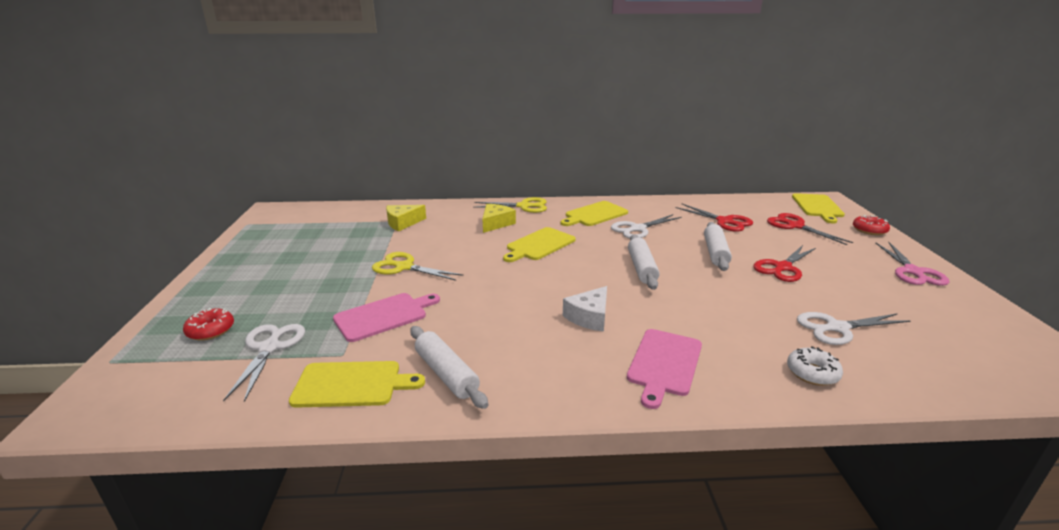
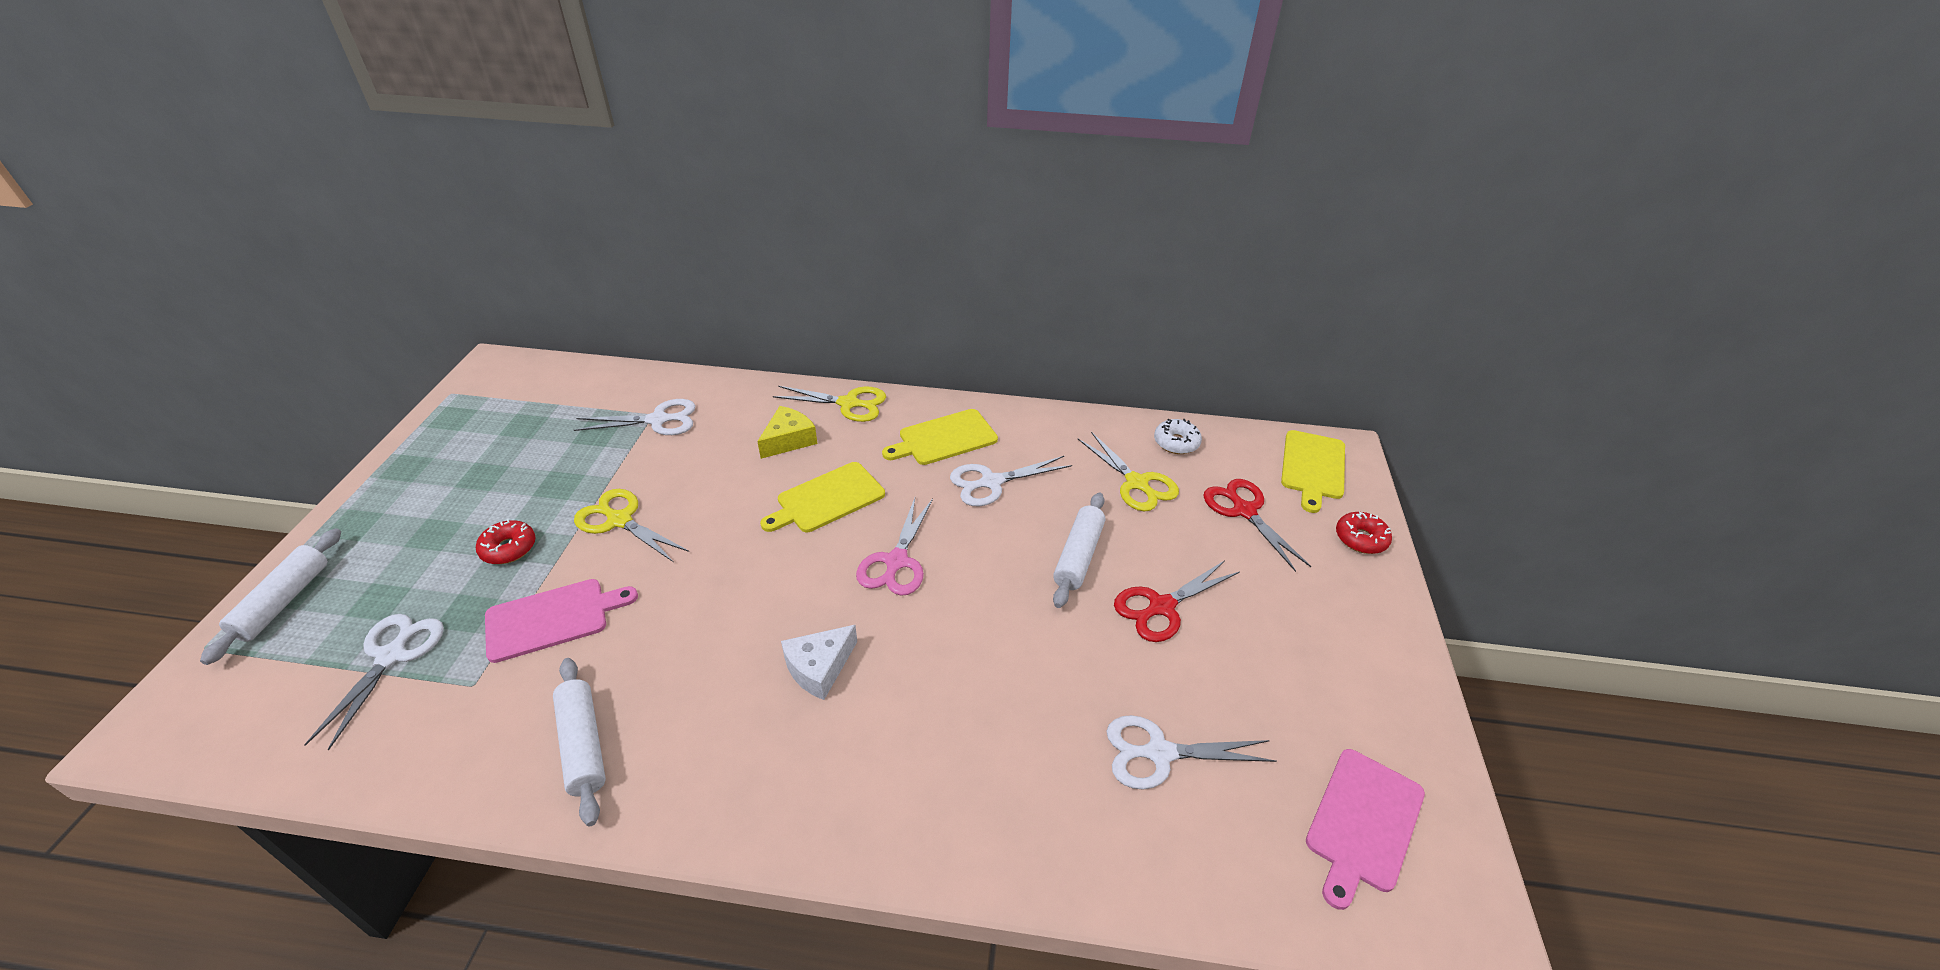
camera: 10 degrees right, 15 degrees up
(211, 330) = (334, 610): red donut -> red donut (509, 548)
(352, 384) = (463, 742): yellow cutting board -> none
(403, 223) = (658, 420): yellow cheese -> white scissors
(642, 268) = (948, 575): white rolling pin -> white rolling pin (284, 601)
(664, 364) = (870, 780): pink cutting board -> pink cutting board (1363, 823)
(724, 221) = (1137, 483): red scissors -> yellow scissors
(812, 373) = (1064, 836): white donut -> white donut (1176, 442)
(913, 272) = (1363, 650): pink scissors -> pink scissors (896, 562)

